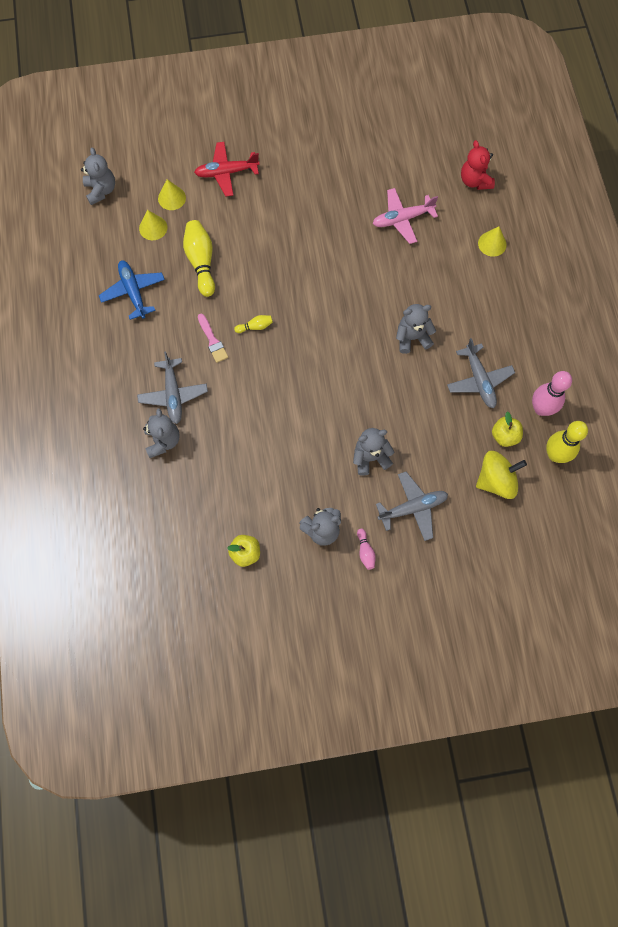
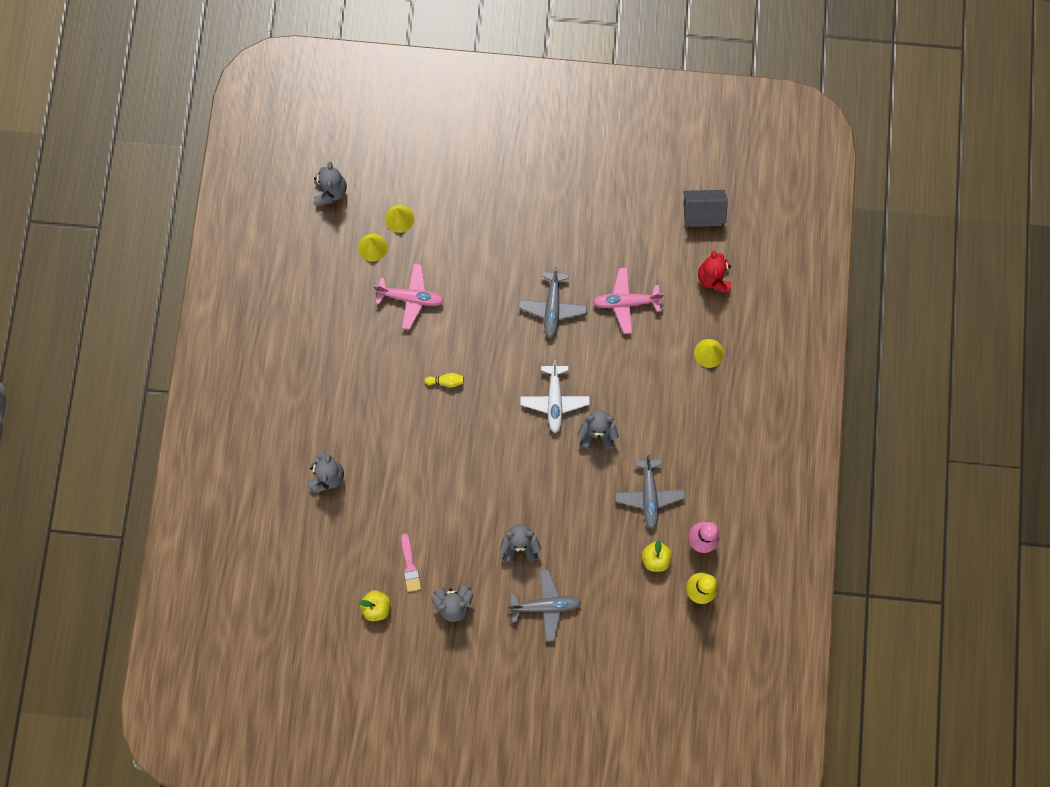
camera: 15 degrees right, 5 degrees up
(133, 292) = (336, 312): blue plane -> none
(173, 395) = (348, 431): grey plane -> grey plane (552, 307)
(201, 262) = (411, 298): yellow bowling pin -> pink plane
(212, 340) = (400, 385): pink brush -> pink brush (410, 566)
(226, 173) = (462, 204): red plane -> none
(363, 319) = (554, 401): none -> white plane
(365, 551) = (488, 636): pink bowling pin -> none
(446, 131) = (702, 213): none -> grey house
(496, 480) = (633, 600): yellow spinning top -> none

